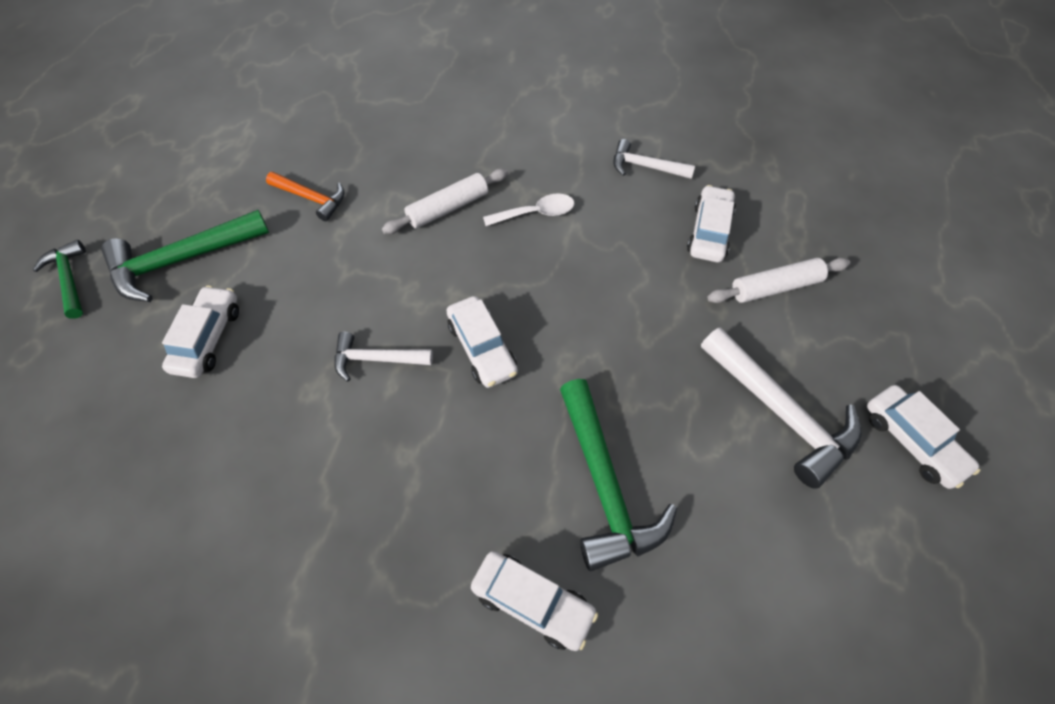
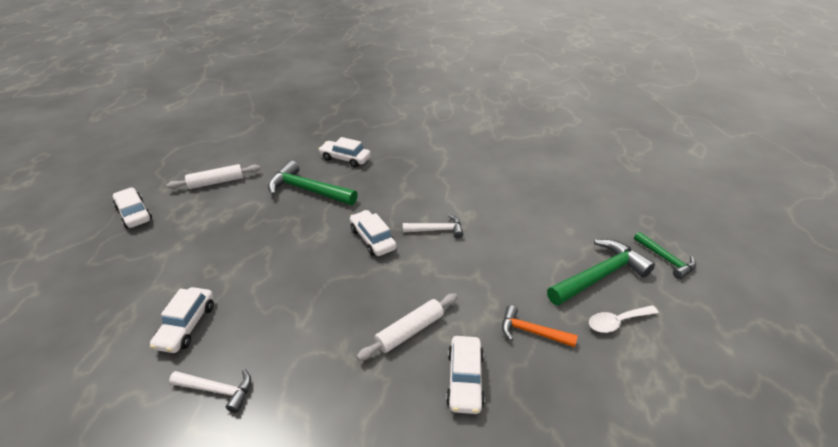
camera: 175 degrees right, 20 degrees down
(208, 338) = (545, 233): white car -> white car (464, 380)
(535, 213) = (333, 332): white spoon -> white spoon (617, 322)
(604, 485) = (308, 190): green hammer -> green hammer turned 45 degrees counterclockwise
(775, 287) = (158, 286): white rolling pin -> white rolling pin (216, 182)
(780, 413) = (200, 220): white hammer -> none

